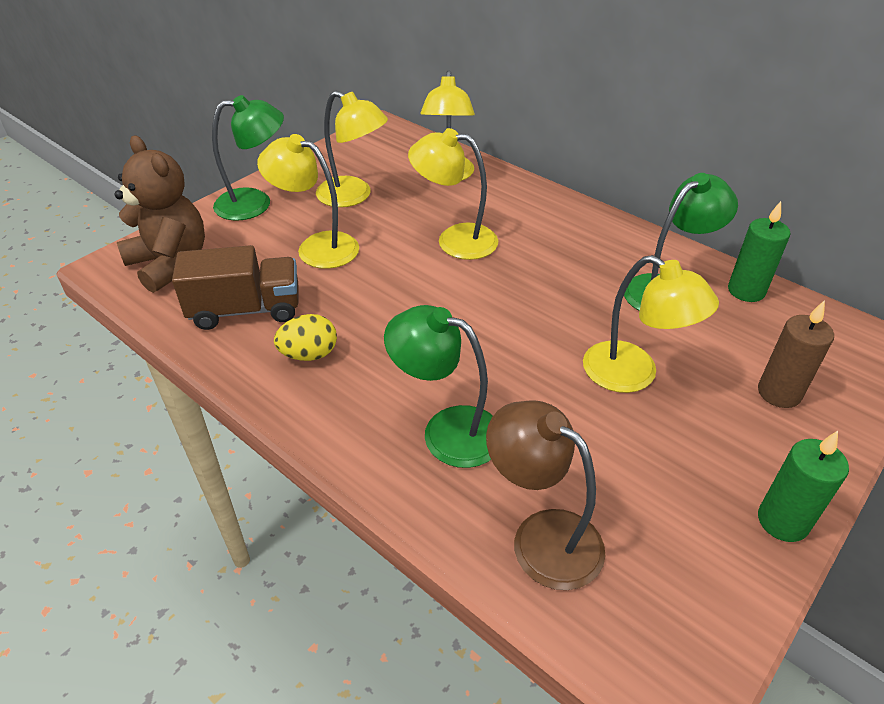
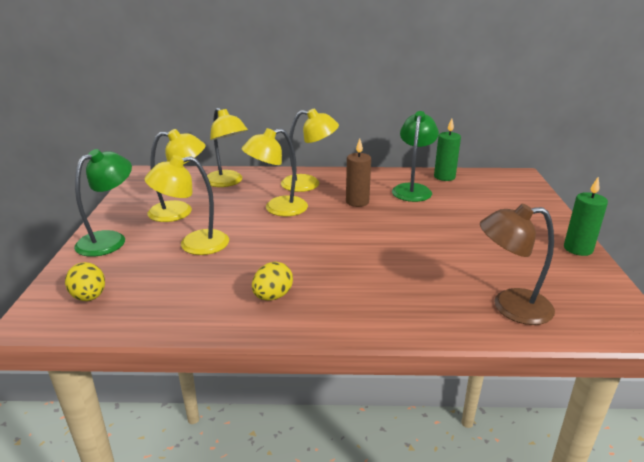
camera: 40 degrees left, 15 degrees down
(170, 264) = (89, 297): brown teddy bear -> yellow egg
(246, 310) = (192, 295): brown truck -> none
(447, 430) = (403, 290): green lamp -> none
(633, 375) = (449, 226): yellow lamp -> yellow lamp (309, 184)
(779, 393) = (510, 207): brown candle -> brown candle (357, 202)

